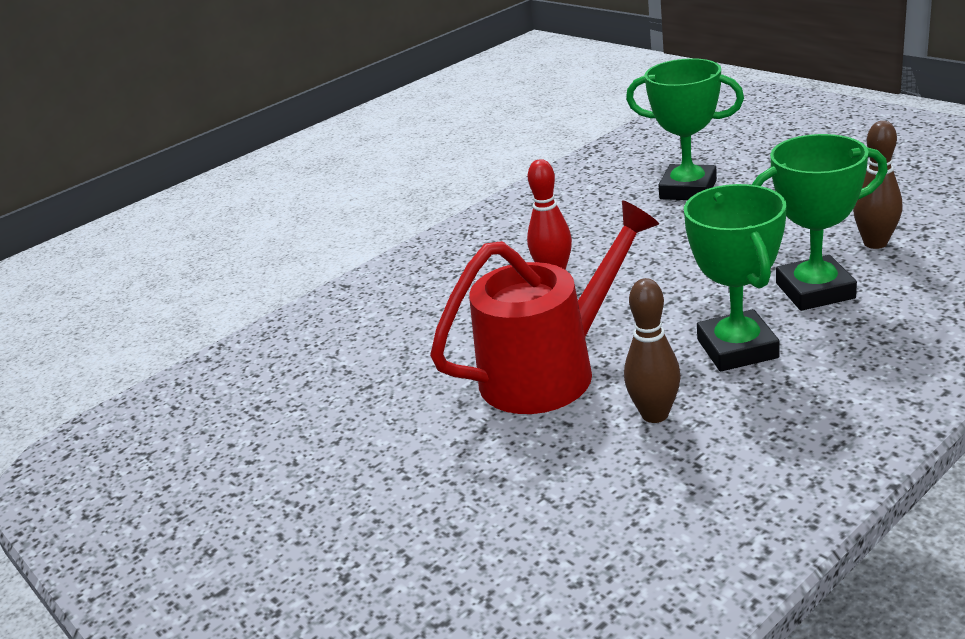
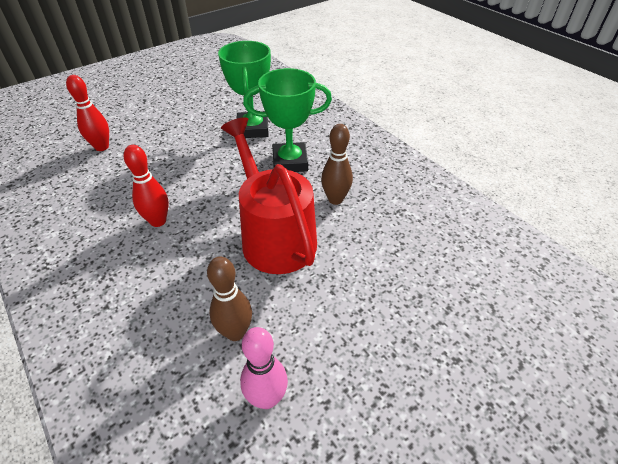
camera: 90 degrees left, 15 degrees up
(302, 417) = (267, 398): none -> pink bowling pin
(688, 189) = (102, 147): green trophy -> red bowling pin
(875, 243) = (222, 104): brown bowling pin -> brown bowling pin (235, 332)

